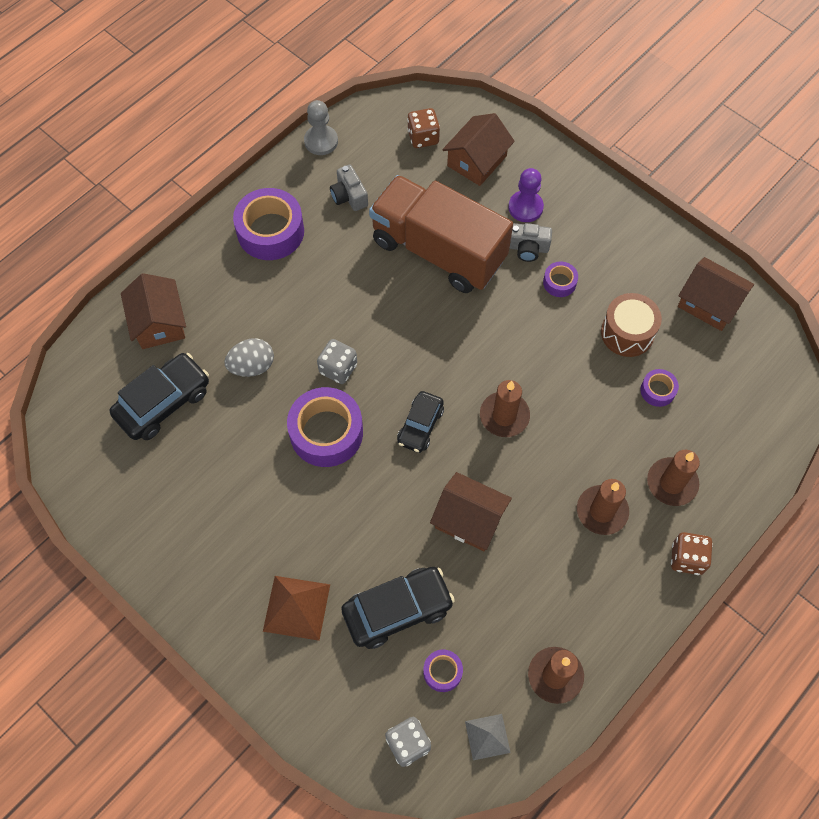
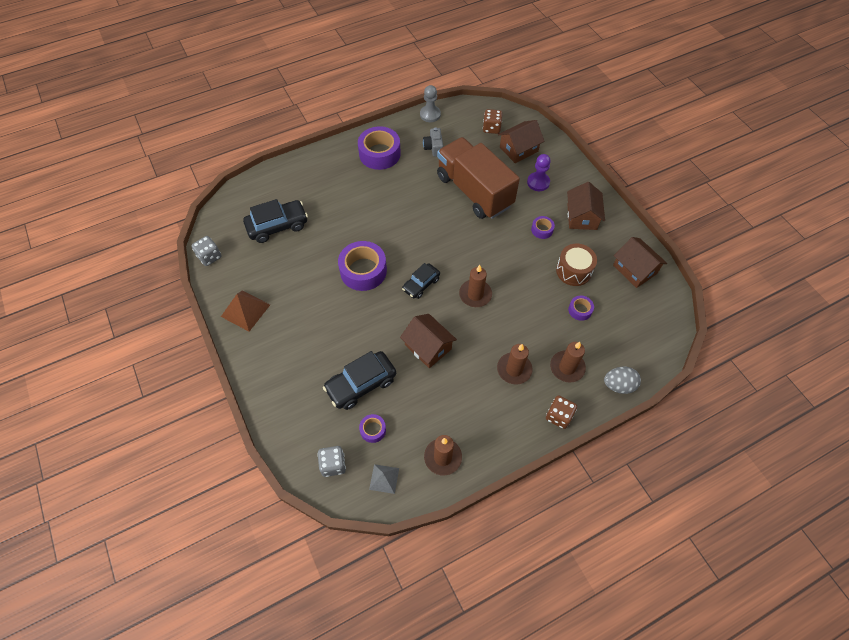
camera: 20 degrees right, 5 degrees down
(159, 323) = (294, 183): brown house -> brown house (582, 216)
(252, 366) = (336, 222): grey egg -> grey egg (618, 385)
(296, 607) = (302, 362): brown pyramid -> brown pyramid (245, 310)
(338, 368) = (386, 238): grey dice -> grey dice (209, 257)
(397, 610) = (361, 384): black car -> black car turned 150 degrees clockwise
(528, 248) = (530, 205): grey camera -> none

